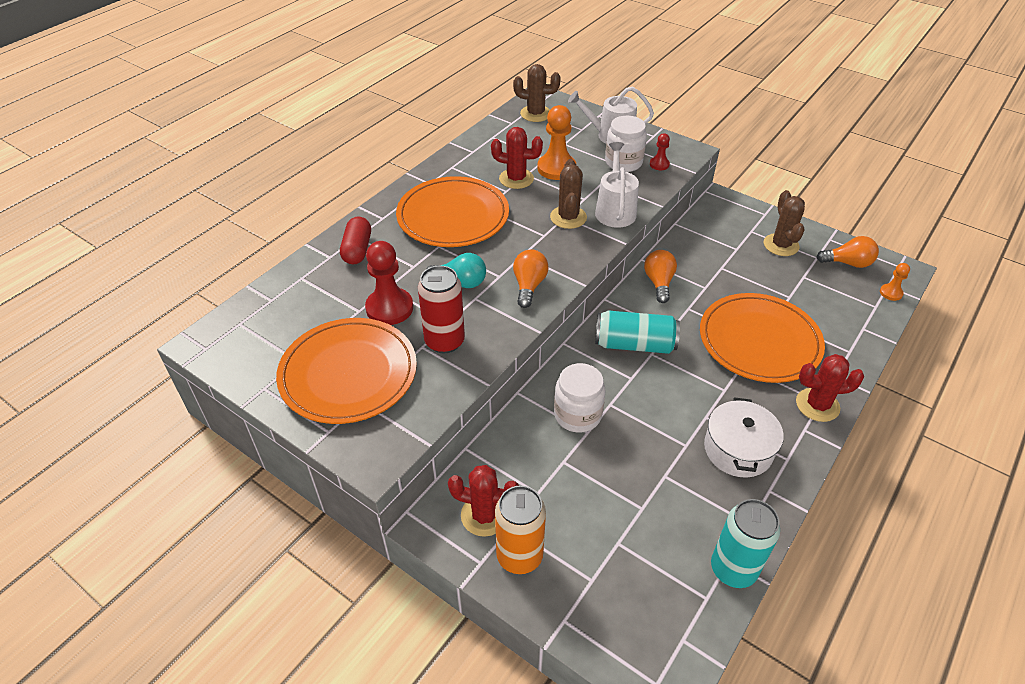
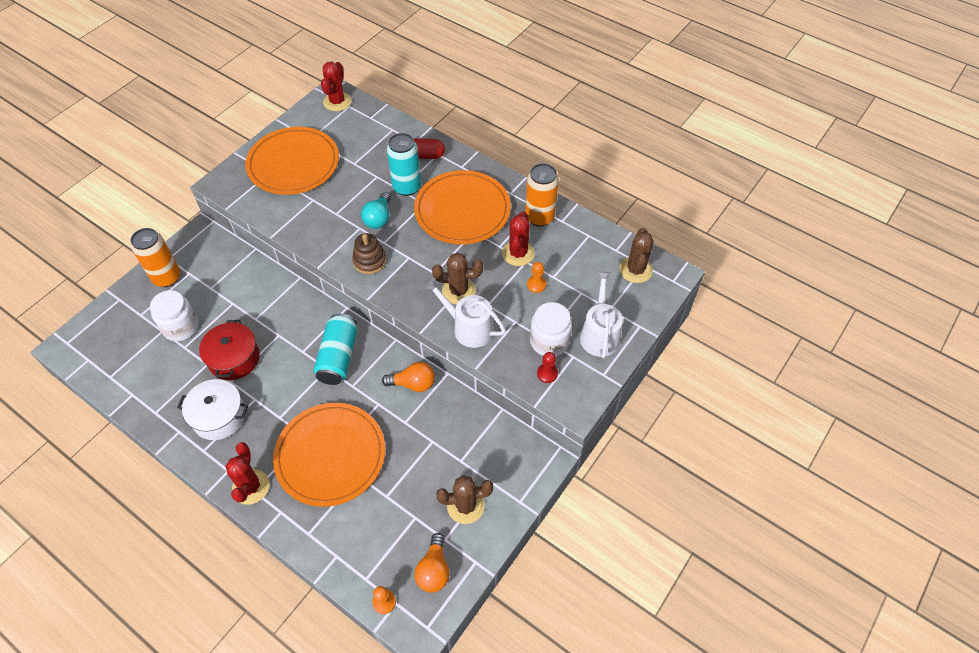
camera: 90 degrees right, 10 degrees up
(389, 308) = (354, 179): red pawn -> none
(444, 341) = (315, 211): red can -> none
(467, 164) = (539, 217): none -> orange can
(484, 515) = (200, 259): red cactus -> red cactus (337, 102)
(529, 286) = (370, 261): orange light bulb -> brown stacking toy
(556, 168) = (536, 284): orange pawn -> orange pawn, size x0.51
(577, 415) = (272, 313): white jar -> white jar (181, 327)
(615, 210) = (468, 328): white watering can -> white watering can turned 150 degrees counterclockwise
(652, 446) = (234, 358): none -> red pot
(733, 569) = (124, 395): turquoise can -> turquoise can (407, 187)

